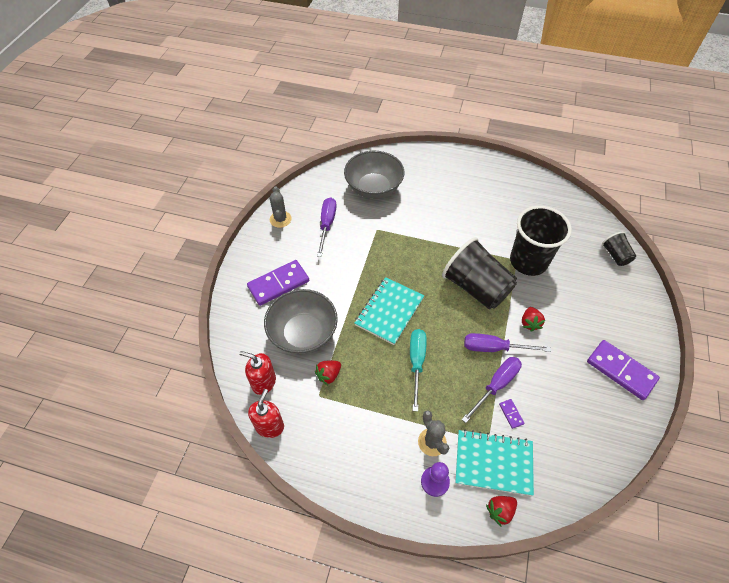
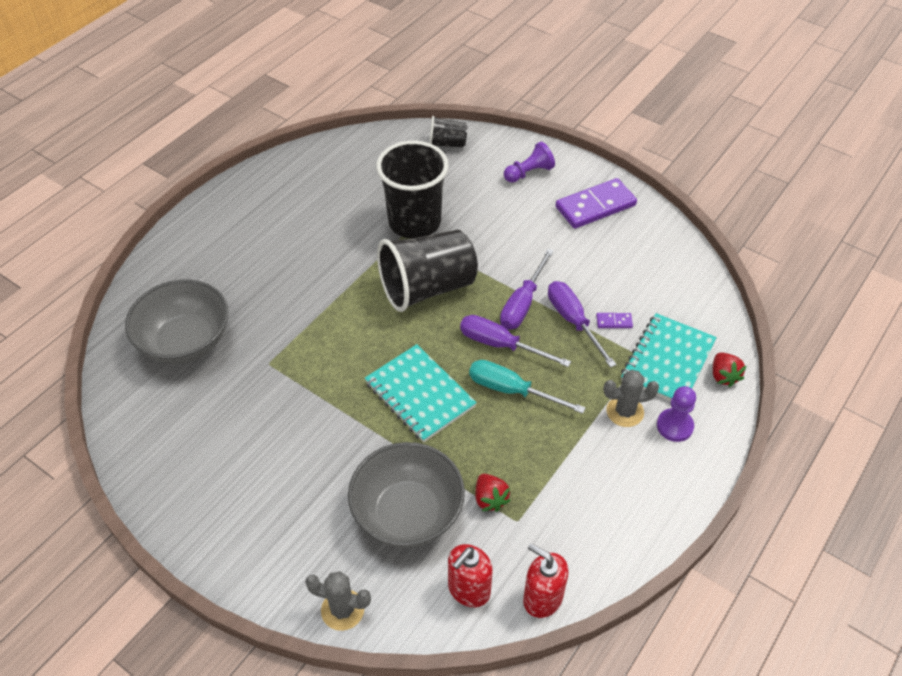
camera: 70 degrees left, 5 degrees down
(278, 284) = (301, 524): purple domino -> none
(280, 219) = (168, 488): grey cactus -> grey cactus (342, 610)
(327, 225) = (220, 425): purple screwdriver -> purple screwdriver (500, 345)
(529, 323) = (503, 257): red strawberry -> none
(624, 315) = (529, 173): none -> purple pawn

